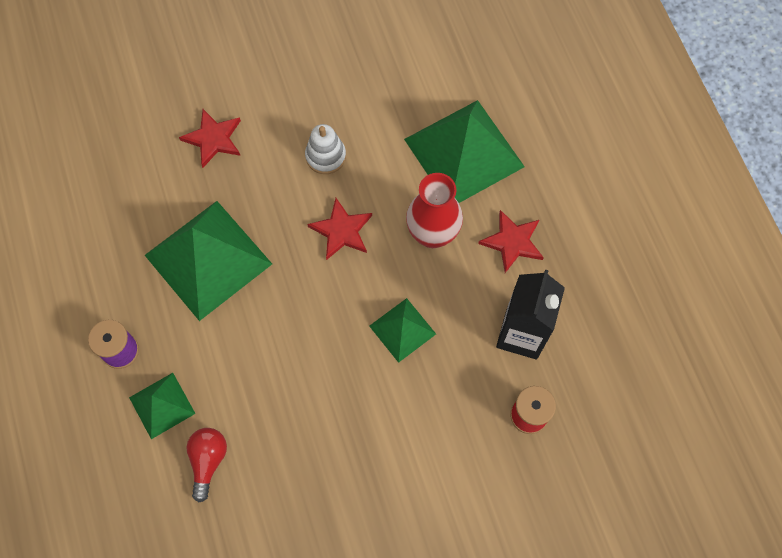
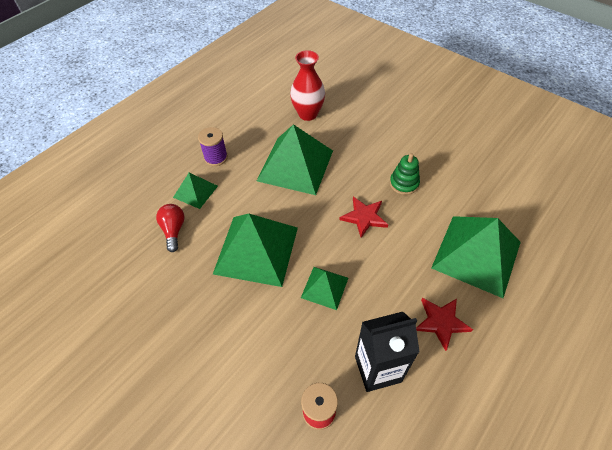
camera: 60 degrees right, 15 degrees down
(208, 461) = (174, 230): red light bulb -> red light bulb turned 75 degrees counterclockwise
(213, 139) = (367, 130): red star -> none
(305, 376) = (256, 250): none -> green pyramid
(325, 156) = (404, 183): white stacking toy -> green stacking toy
(432, 234) = (404, 268): red vase -> red vase (308, 114)

